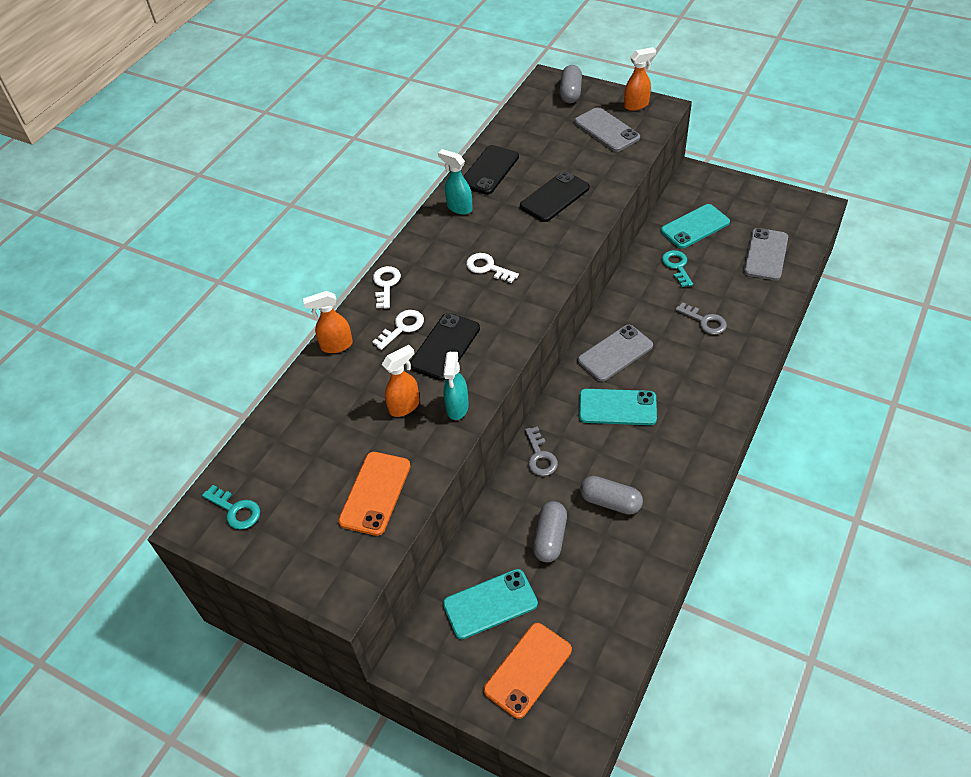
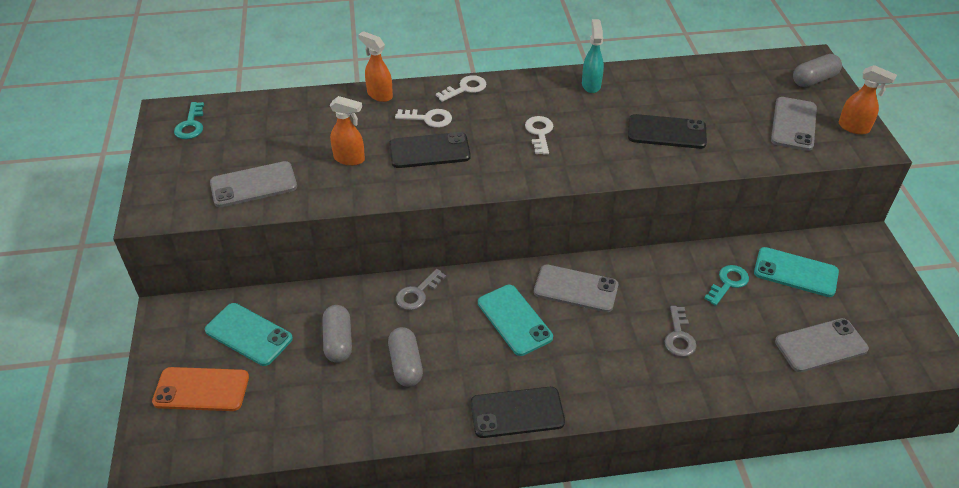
camera: 50 degrees right, 5 degrees down
(375, 493) = (253, 185): orange phone -> grey phone
(457, 408) = (372, 188): turquoise spray bottle -> none
(489, 170) = (654, 80): black phone -> black phone (517, 413)
(550, 538) = (338, 341): grey capsule -> grey capsule turned 75 degrees counterclockwise

